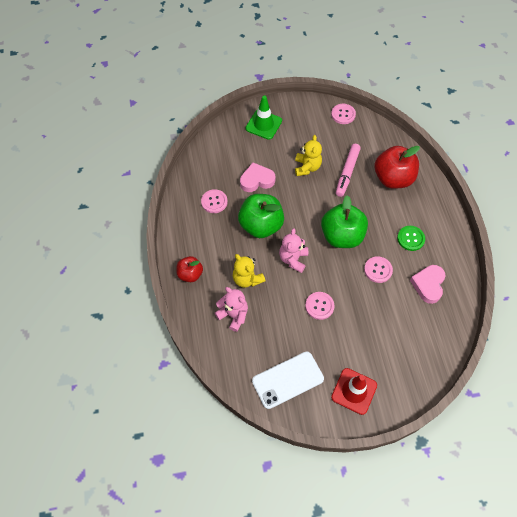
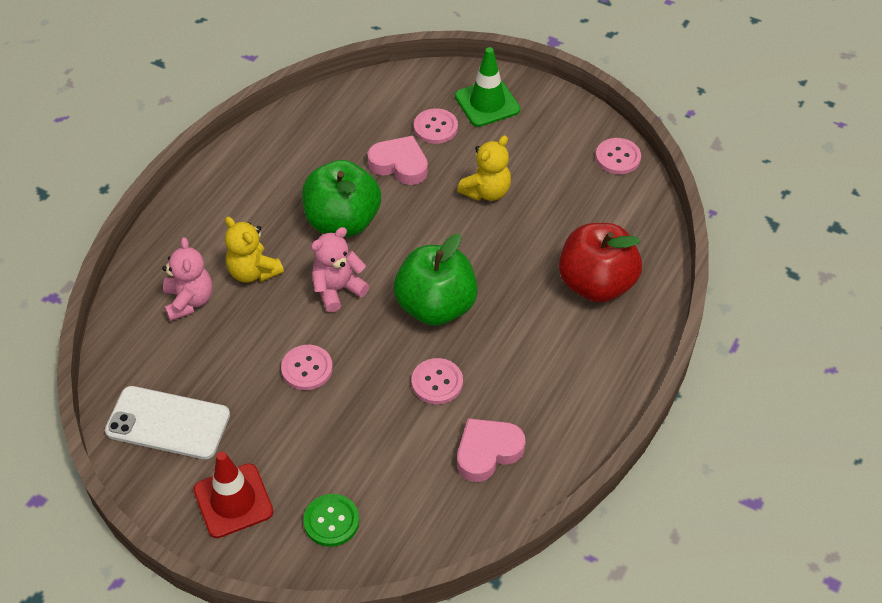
camera: 40 degrees right, 10 degrees down
(190, 274) = (192, 218): red apple -> none
(214, 202) = (315, 155): pink button -> pink button (435, 127)
(247, 279) = (253, 272): yellow teddy bear -> yellow teddy bear turned 45 degrees counterclockwise
(347, 172) = (536, 234): pink marker -> none
(410, 238) = (531, 377): green button -> green button (331, 521)

